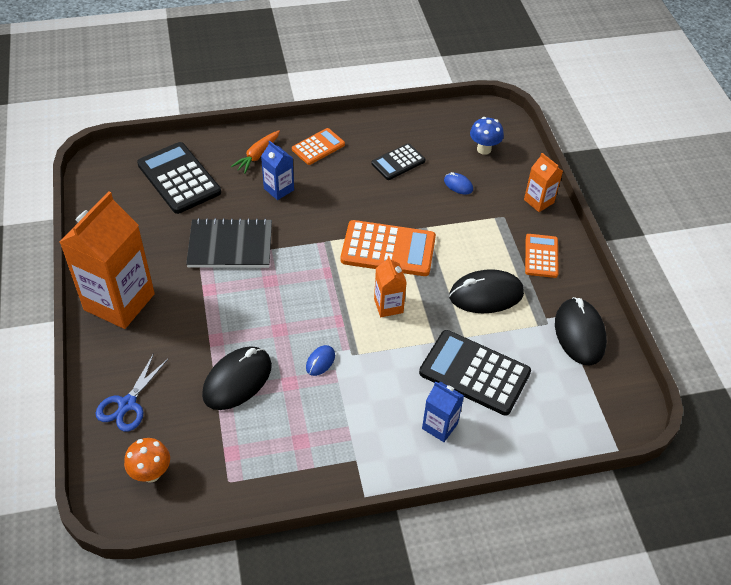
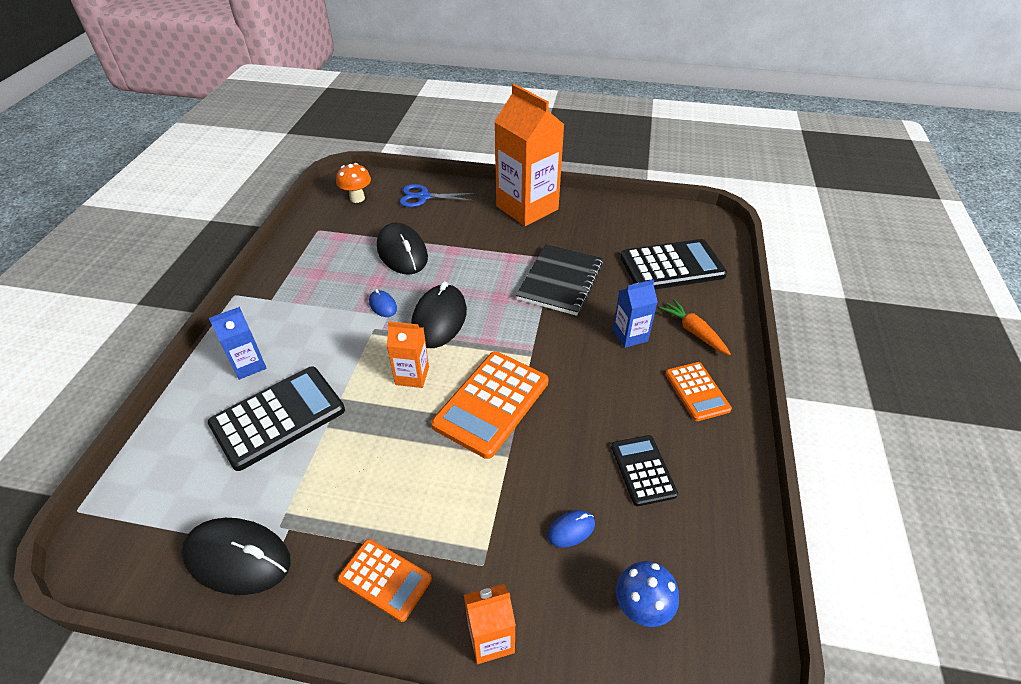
camera: 115 degrees right, 5 degrees down
(127, 404) = (423, 197): blue scissors -> blue scissors turned 45 degrees counterclockwise
(486, 295) = (366, 476): black mouse -> black mouse (439, 319)

